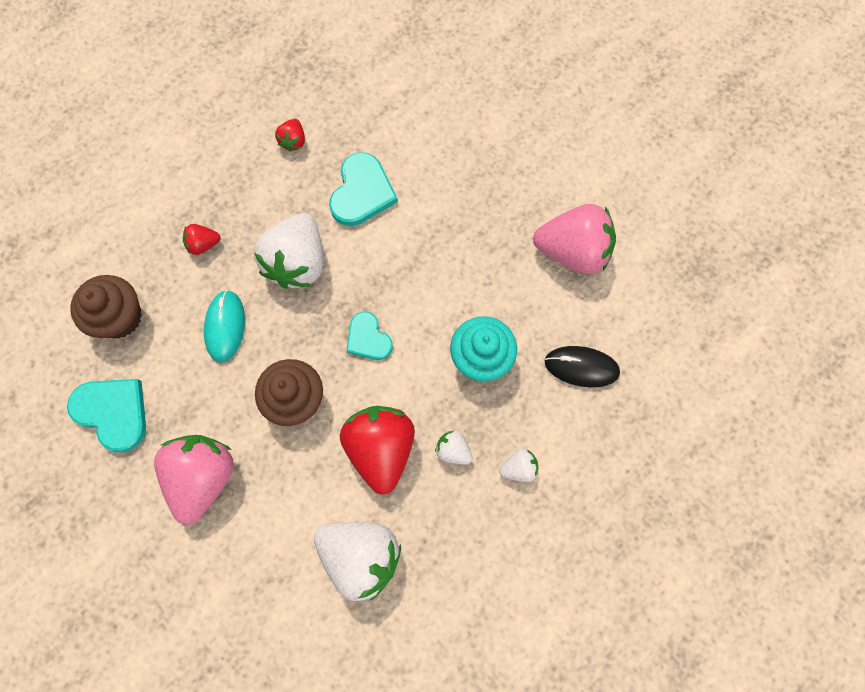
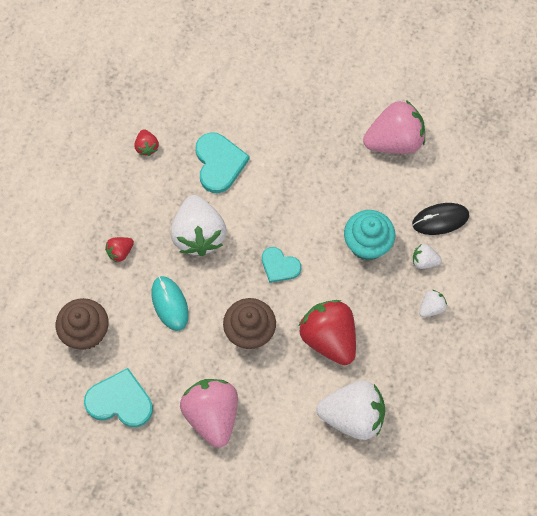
camera: 25 degrees left, 5 degrees down
(453, 450) = (380, 316): white strawberry -> white strawberry (424, 261)

